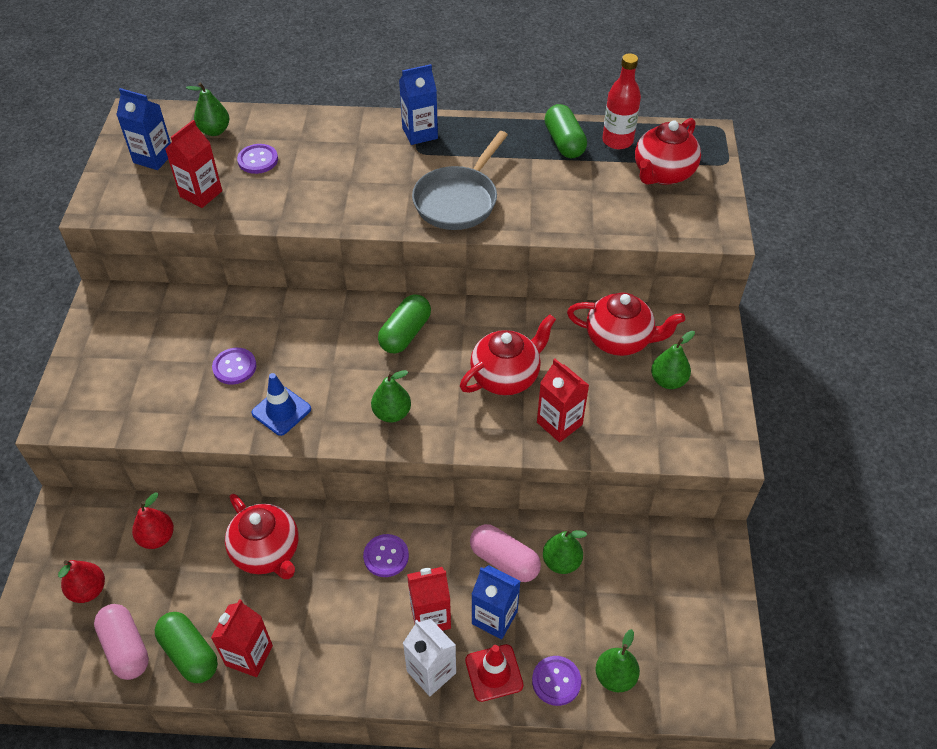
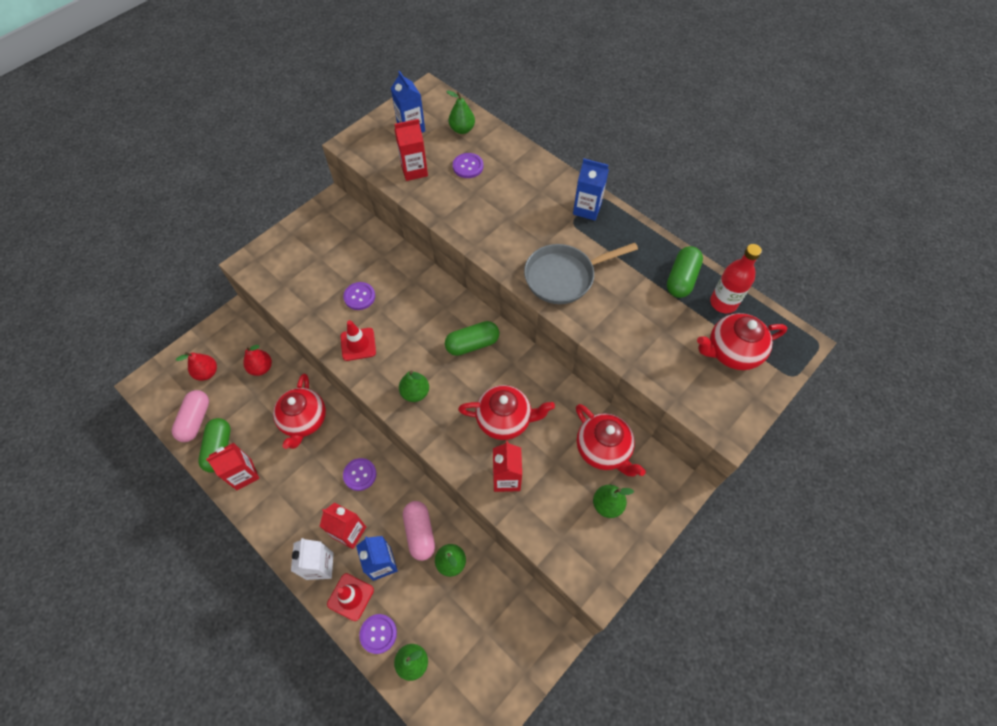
camera: 40 degrees right, 10 degrees up
(281, 411) = (358, 344): blue traffic cone -> red traffic cone

